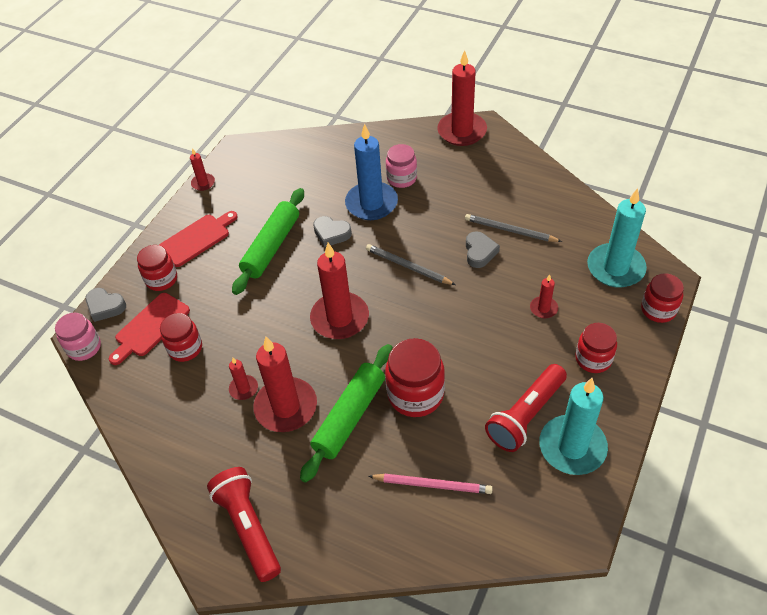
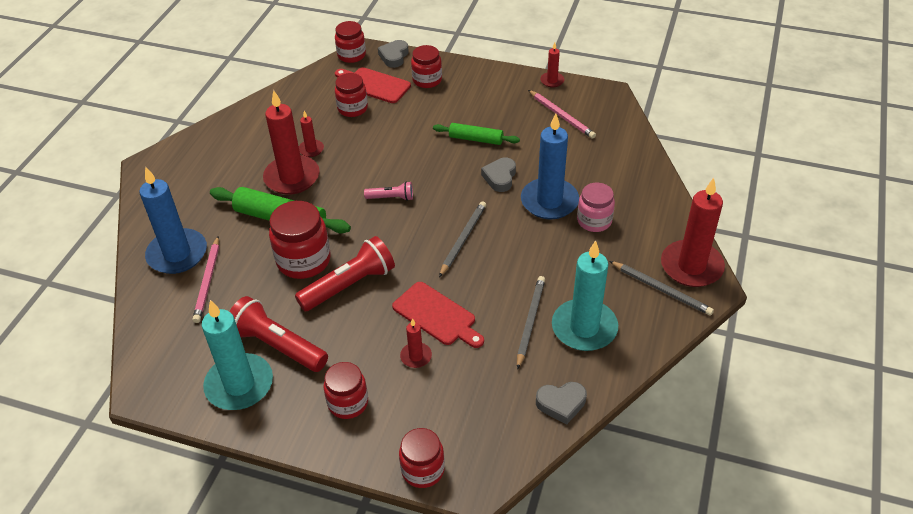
camera: 80 degrees right, 5 degrees down
(84, 347) = (351, 55): pink jar -> red jar
(196, 238) = (478, 91): red cutting board -> red cutting board (437, 315)
(248, 527) = (181, 174): red flashlight -> red flashlight (349, 285)
(258, 182) = (561, 116): none -> pink pencil
(271, 247) = (476, 139): green rolling pin -> green rolling pin, size x0.62
(340, 318) = (391, 198): red candle -> pink flashlight
(386, 520) = (177, 254): none -> blue candle
(479, 252) = (492, 296): grey heart -> grey heart (561, 404)
(484, 151) = (661, 289): none -> grey pencil
(615, 268) = (485, 426): turquoise candle -> turquoise candle (584, 328)

